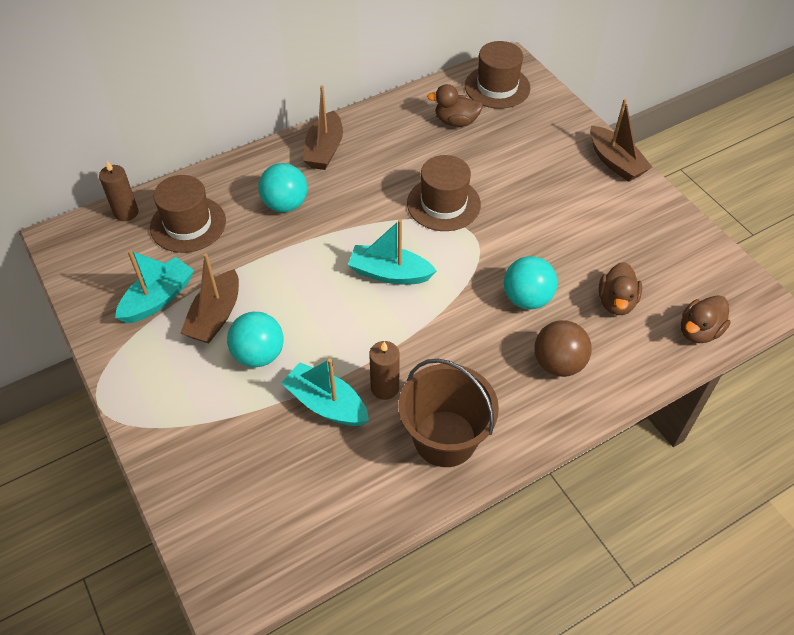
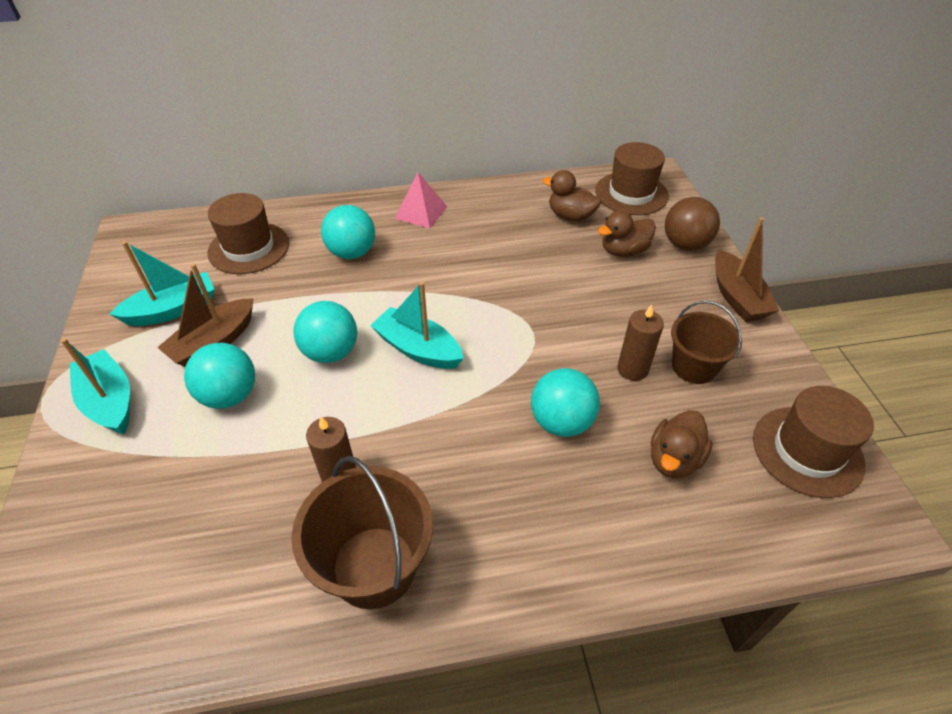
camera: 20 degrees right, 5 degrees down
(126, 212) = (201, 224): brown candle -> brown candle (632, 369)
(320, 296) = (331, 352): none -> turquoise ball
(324, 150) = (421, 212): brown boat -> pink pyramid
(326, 404) = (264, 474): turquoise boat -> turquoise boat (110, 401)
(443, 204) = (516, 292): brown hat -> brown hat (807, 451)
(558, 363) = (564, 515): brown ball -> brown ball (685, 244)
(604, 228) = (694, 367): none -> brown bucket
(699, 331) = (775, 532): brown duck -> brown duck (623, 251)

